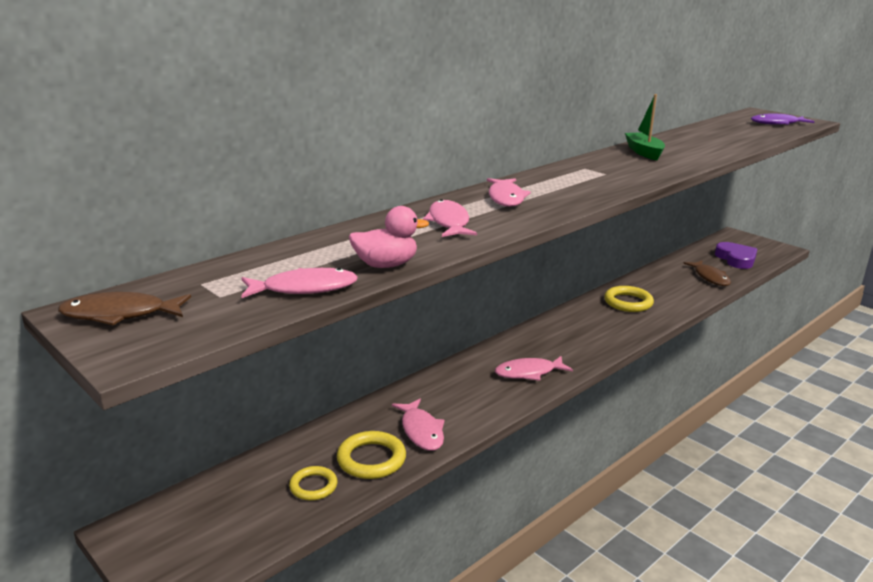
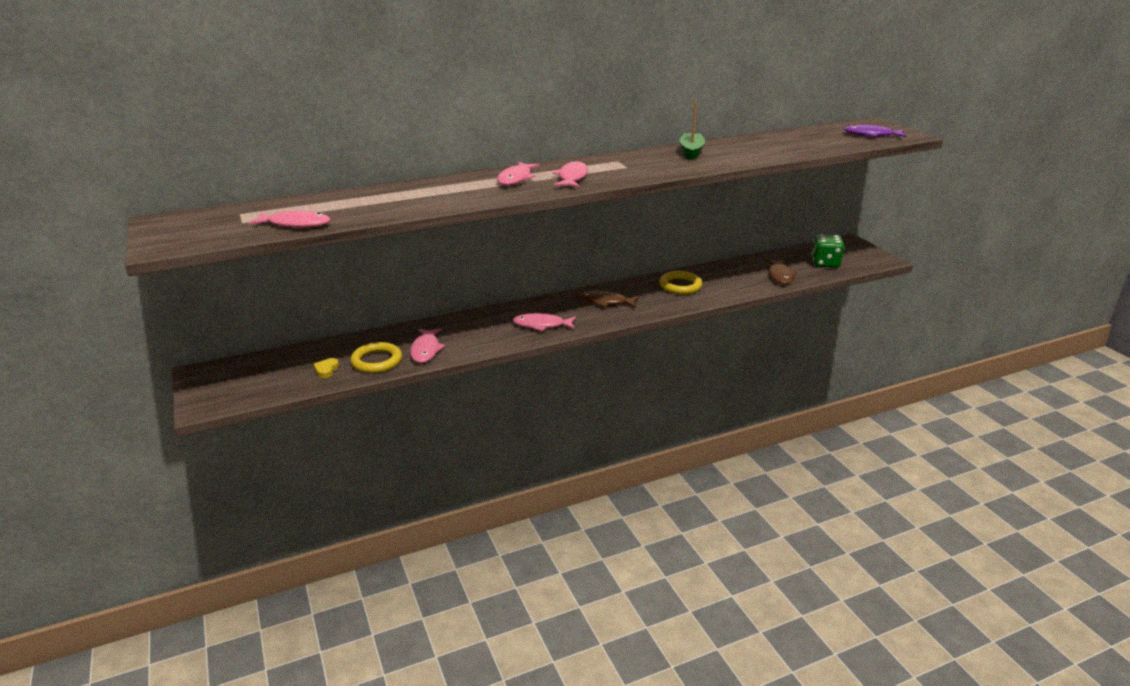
camera: 20 degrees right, 5 degrees up
(120, 314) = (176, 225): brown fish -> brown fish (605, 302)
(313, 486) = (326, 370): yellow ring -> yellow heart
(386, 265) = (365, 216): pink duck -> none
(449, 222) = (447, 192): pink fish -> pink fish (572, 177)
(736, 259) = (825, 263): purple heart -> green dice

